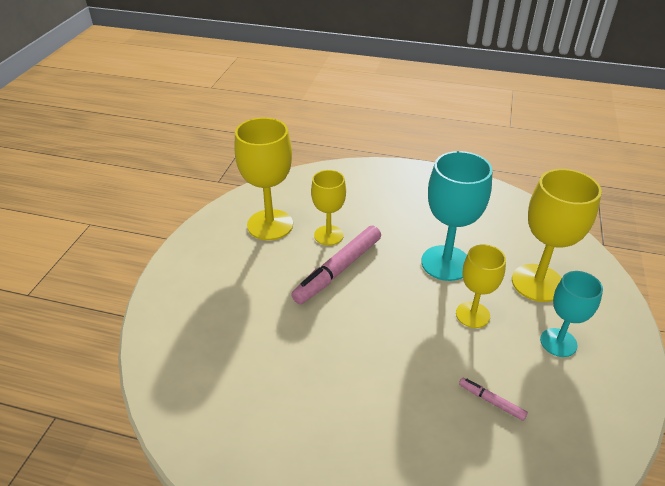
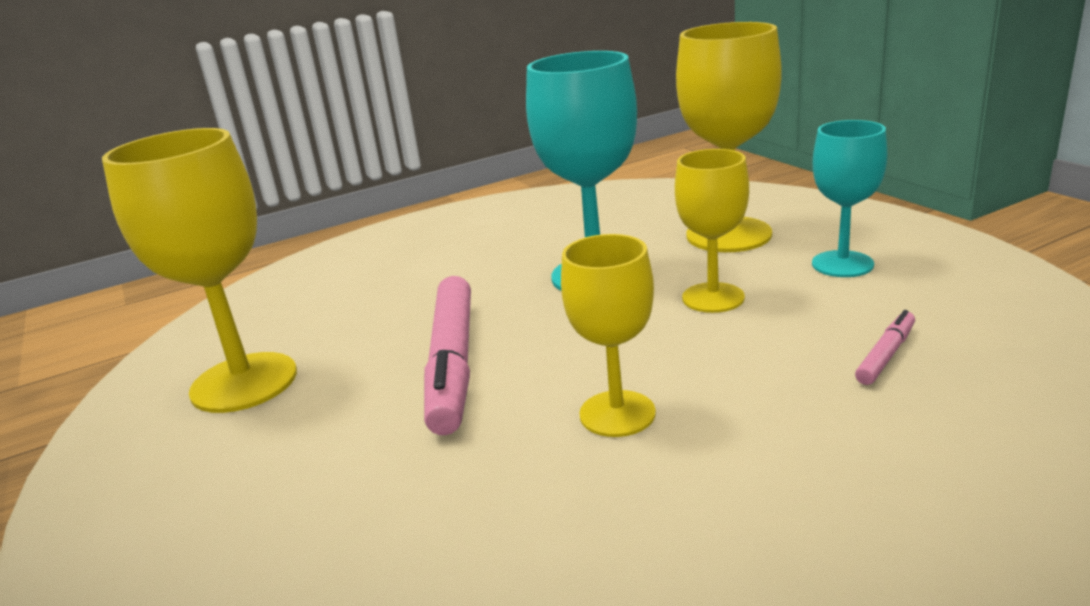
camera: 40 degrees left, 15 degrees down
(328, 235) = (375, 339): yellow goblet -> yellow goblet (617, 414)
(491, 401) = (885, 355): pink marker -> pink marker turned 135 degrees clockwise

